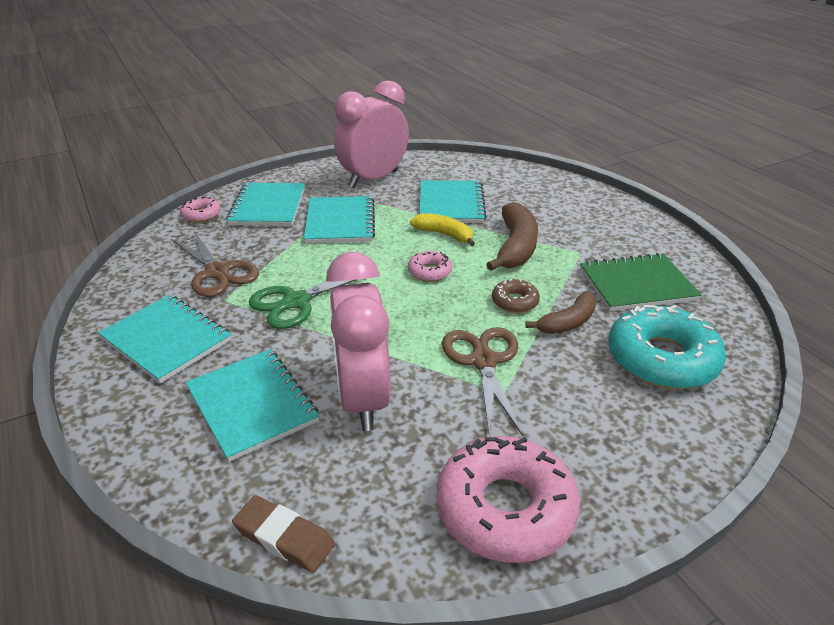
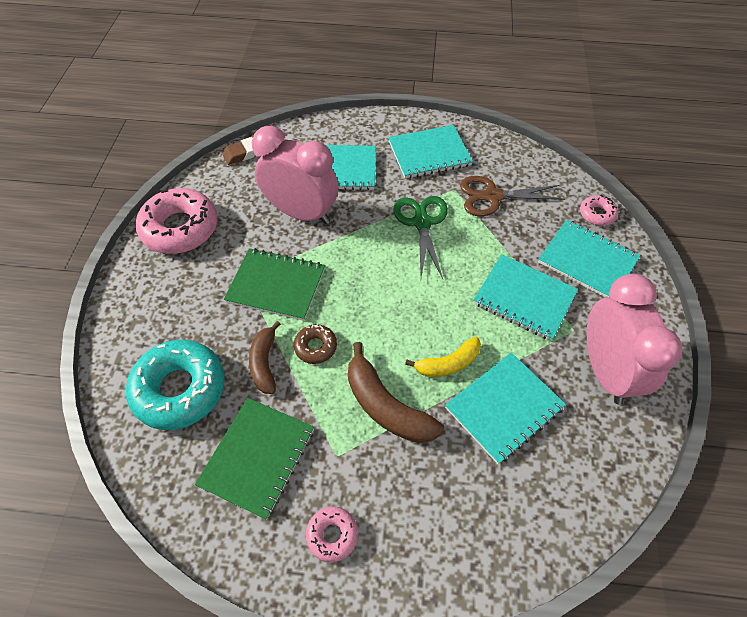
camera: 125 degrees right, 20 degrees up
(430, 272) = (398, 317): pink donut -> pink donut (332, 535)
(451, 204) = (504, 408): turquoise notebook -> turquoise notebook turned 75 degrees counterclockwise
(483, 361) = (276, 285): brown scissors -> green notebook

